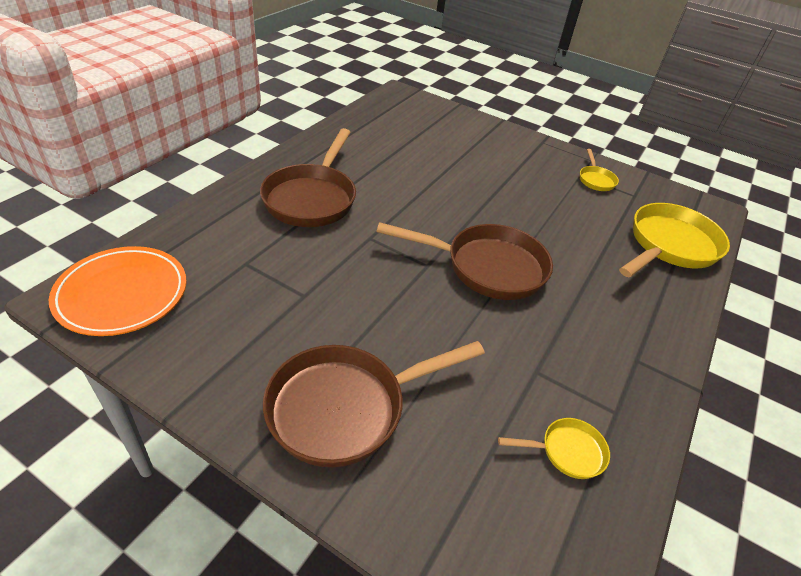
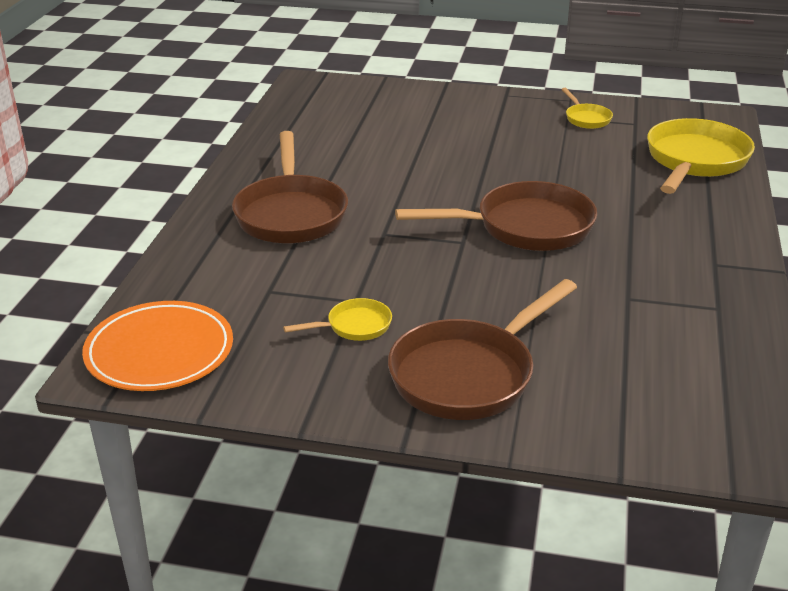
camera: 15 degrees left, 10 degrees down
(567, 451) = (691, 348): yellow pan -> yellow pan (354, 326)

